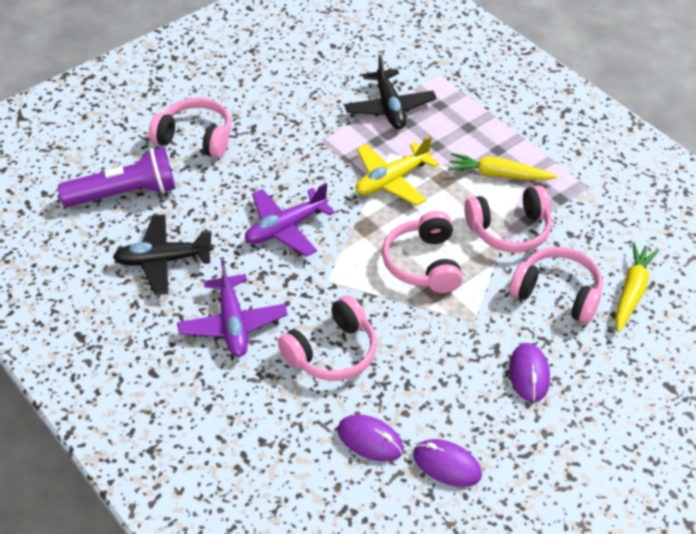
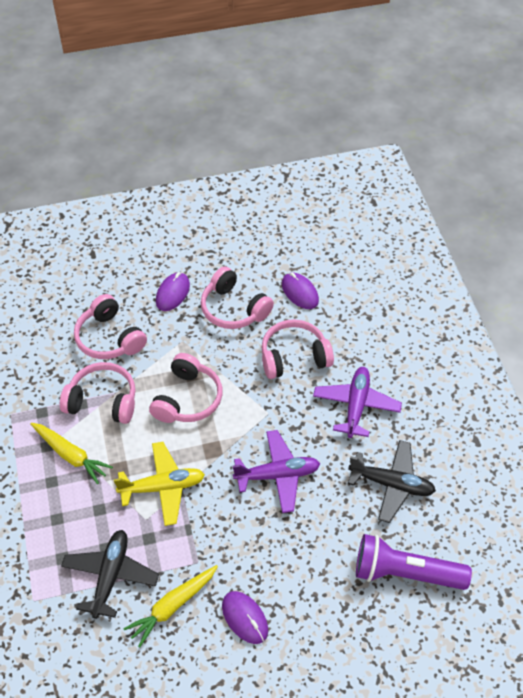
camera: 155 degrees left, 5 degrees up
(195, 137) = (315, 618): pink headphones -> pink headphones (233, 309)
(447, 465) = (261, 262): purple mouse -> purple mouse (245, 618)
(632, 291) = (58, 319): yellow carrot -> yellow carrot (172, 606)

